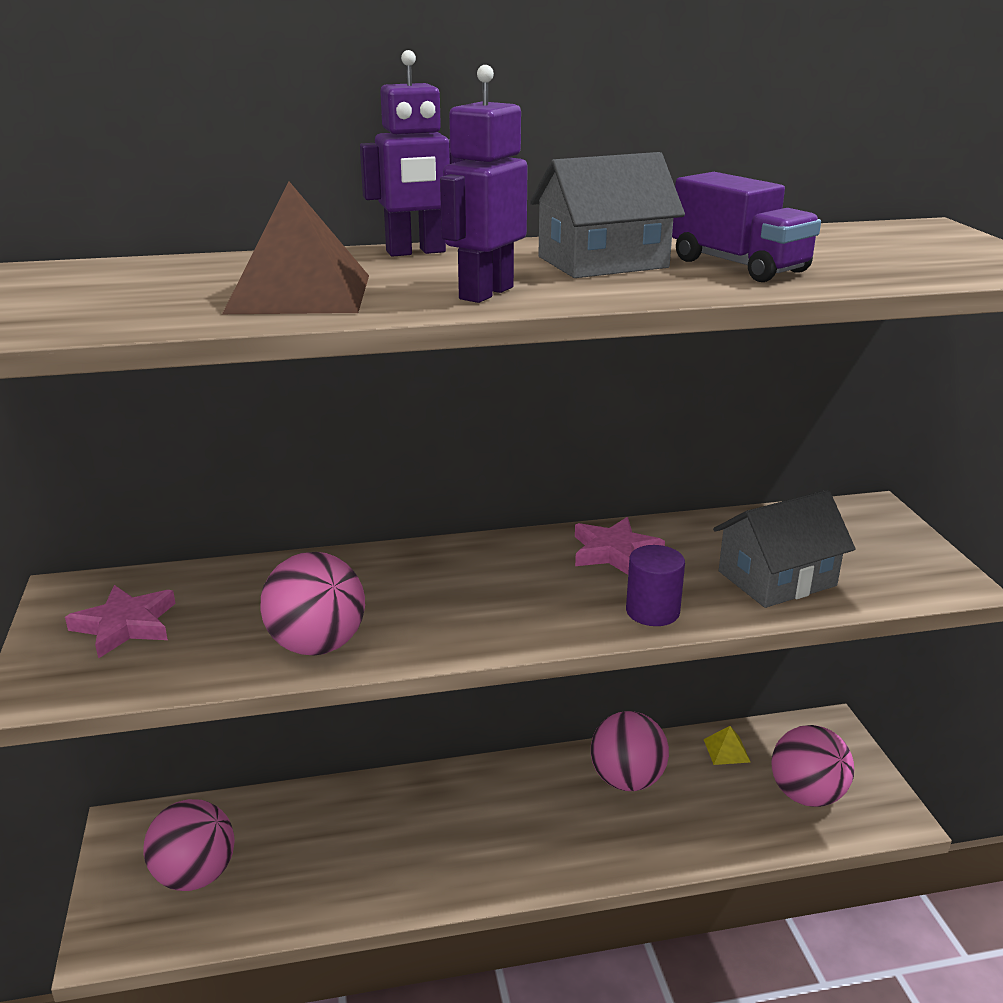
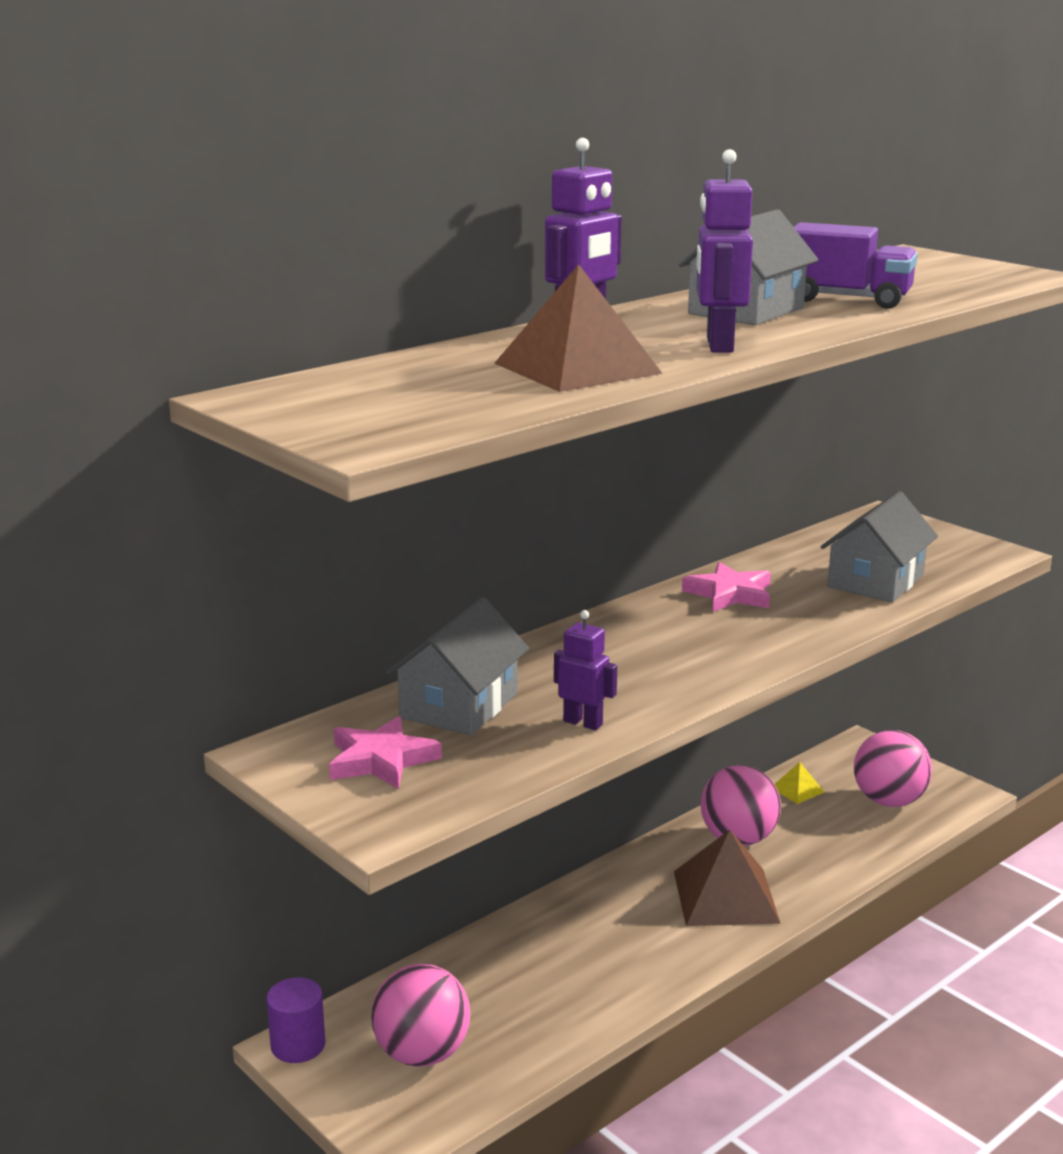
camera: 30 degrees left, 5 degrees down
(248, 593) = (459, 705): none -> grey house
(317, 645) = (583, 723): pink ball -> purple robot
(562, 833) = (725, 896): none -> brown pyramid
(652, 611) = (815, 626): purple cylinder -> purple cylinder (298, 1045)

